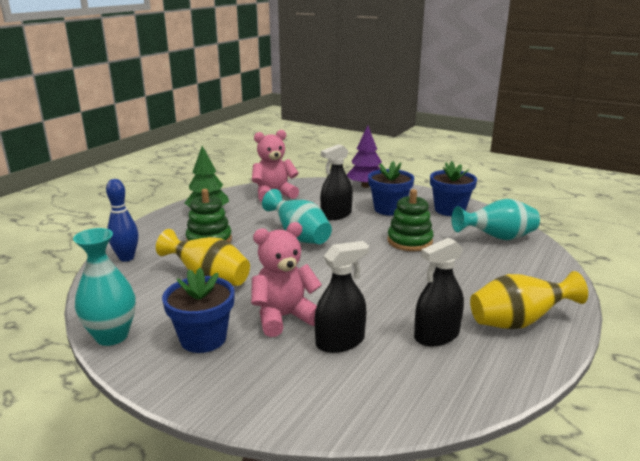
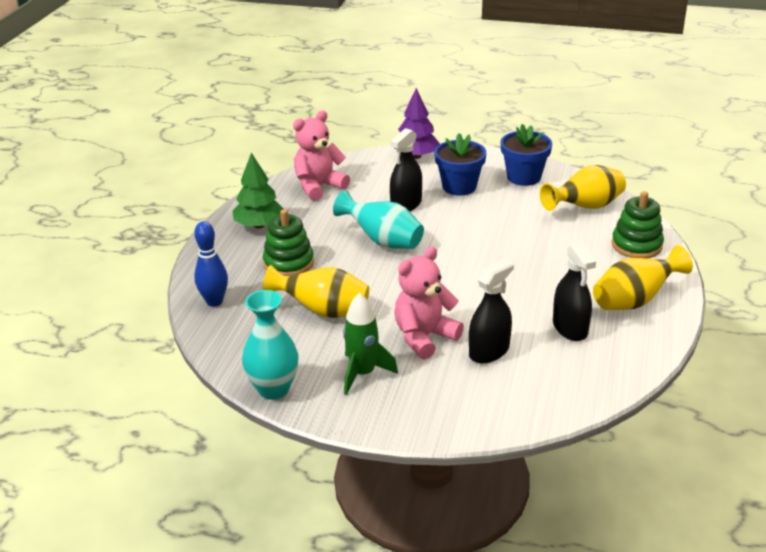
camera: 15 degrees left, 10 degrees up
(203, 339) = (363, 373): blue flower pot -> green rocket
(409, 241) = (500, 226): green stacking toy -> green stacking toy (636, 245)
(436, 335) = (570, 328): black spray bottle -> black spray bottle turned 60 degrees counterclockwise
(497, 238) = (585, 207): turquoise vase -> yellow vase

